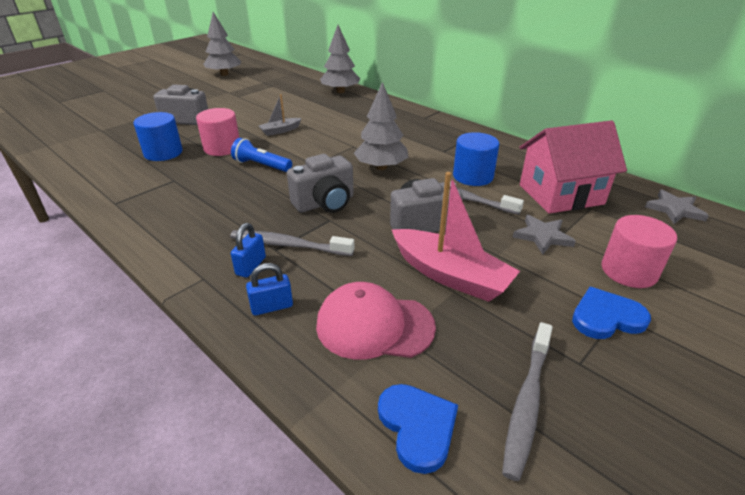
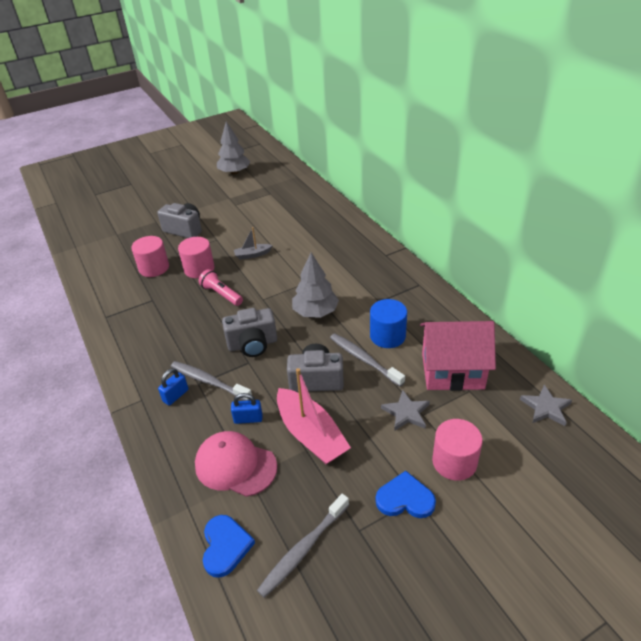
camera: 20 degrees right, 5 degrees up
(163, 153) = (154, 268): blue cylinder -> pink cylinder
(261, 165) = (221, 294): blue flashlight -> pink flashlight
(272, 307) = (176, 434): blue padlock -> blue padlock (248, 419)
(340, 91) = (326, 209): grey tree -> none

